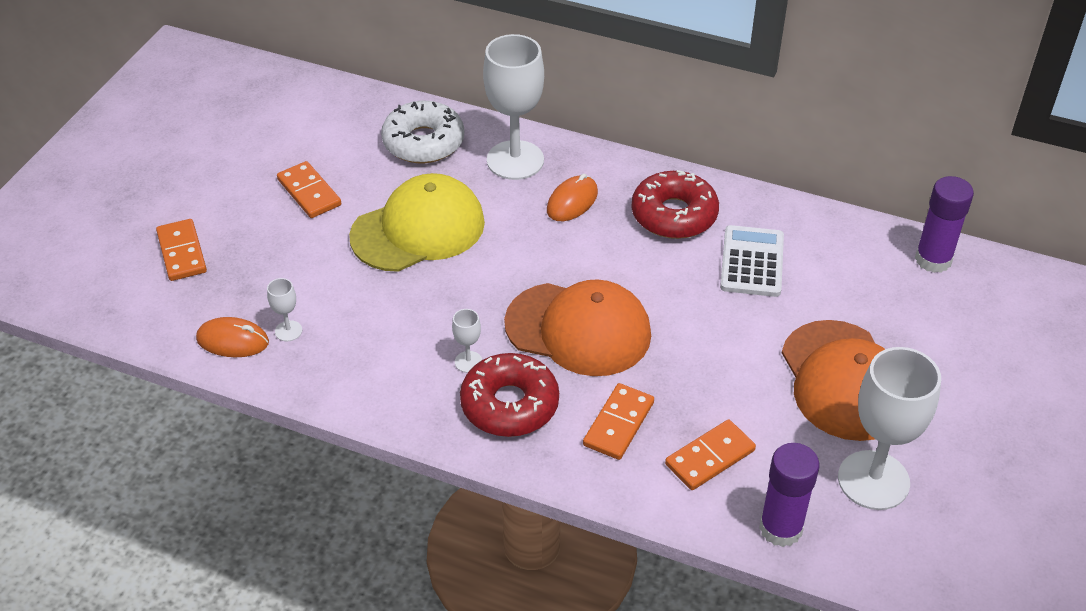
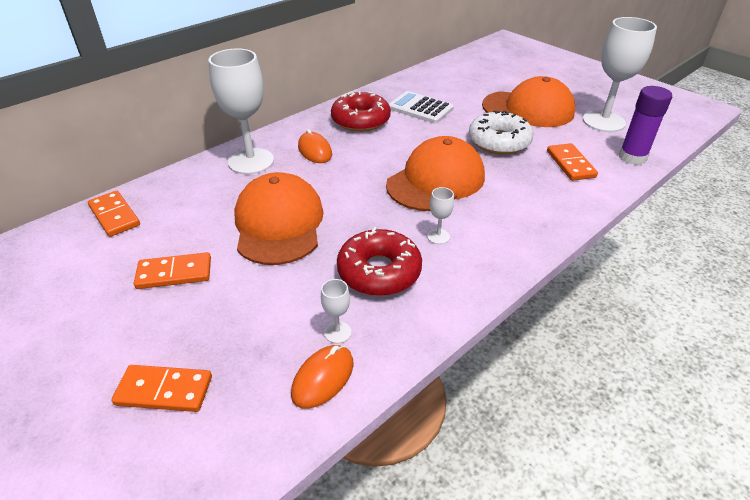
camera: 65 degrees left, 5 degrees down
(418, 229) = (279, 223): yellow cap -> orange cap
(423, 142) = (185, 196): white donut -> white donut (499, 141)
(509, 404) = (491, 228): red donut -> red donut (379, 271)
(618, 424) = (529, 188): orange domino -> orange domino (114, 216)
(933, 259) = (455, 64): purple glue stick -> none

